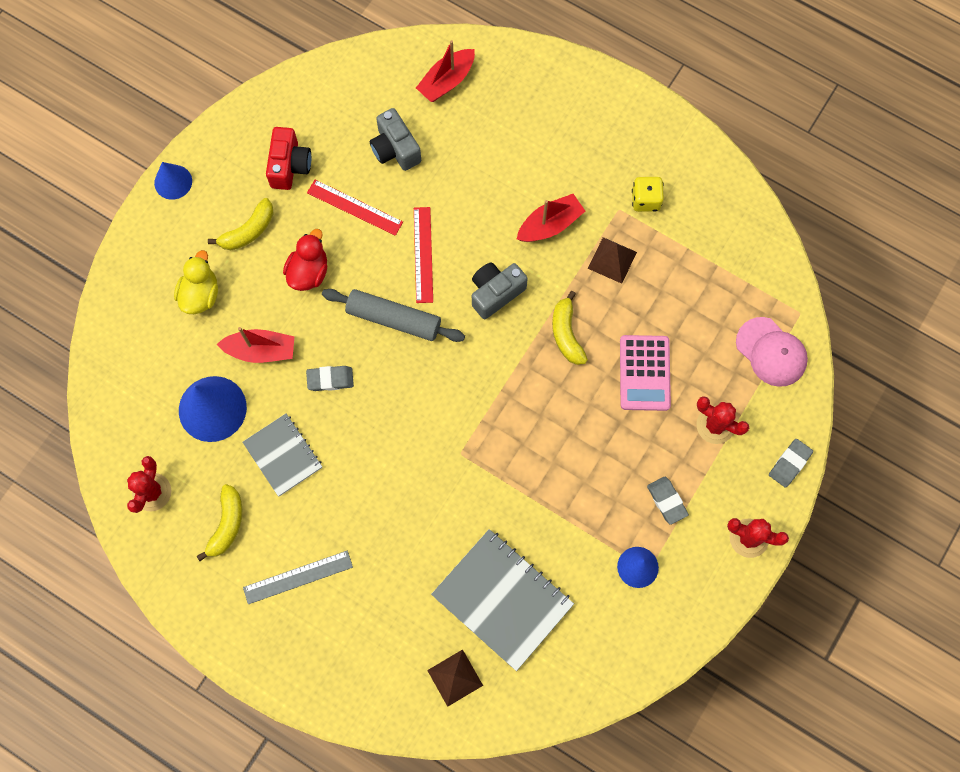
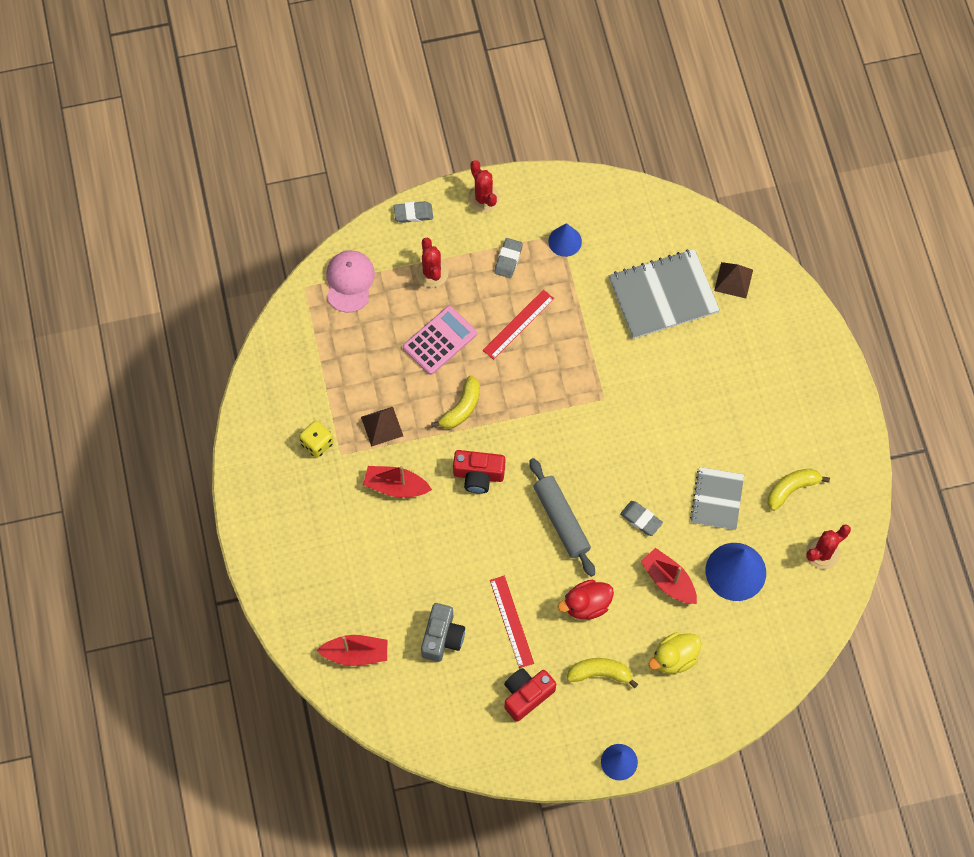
camera: 135 degrees left, 5 degrees down
(298, 577) = (775, 418): grey ruler -> none
(423, 254) = (499, 545): red ruler -> red ruler (518, 324)
(495, 293) = (478, 475): grey camera -> red camera
(502, 599) = (663, 295): grey notebook -> grey notebook turned 75 degrees clockwise

